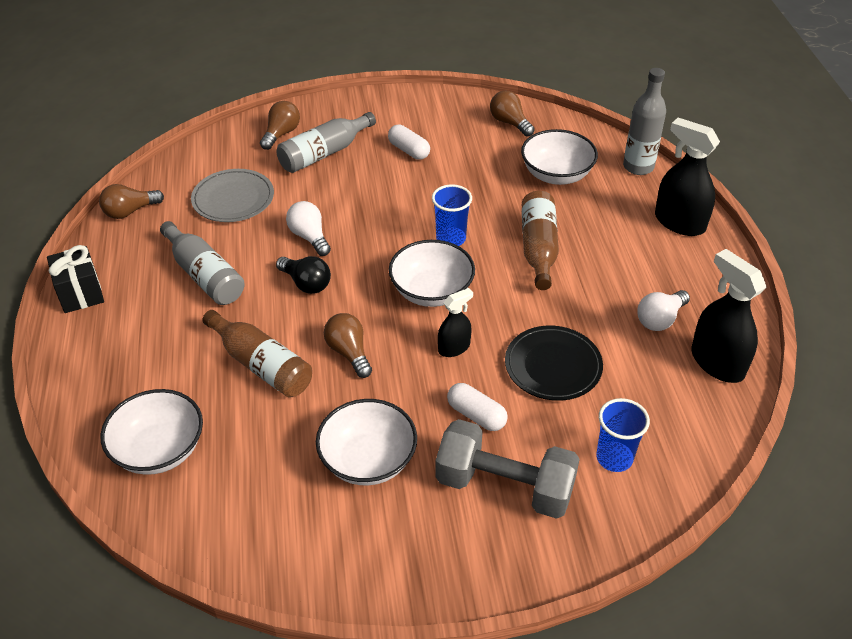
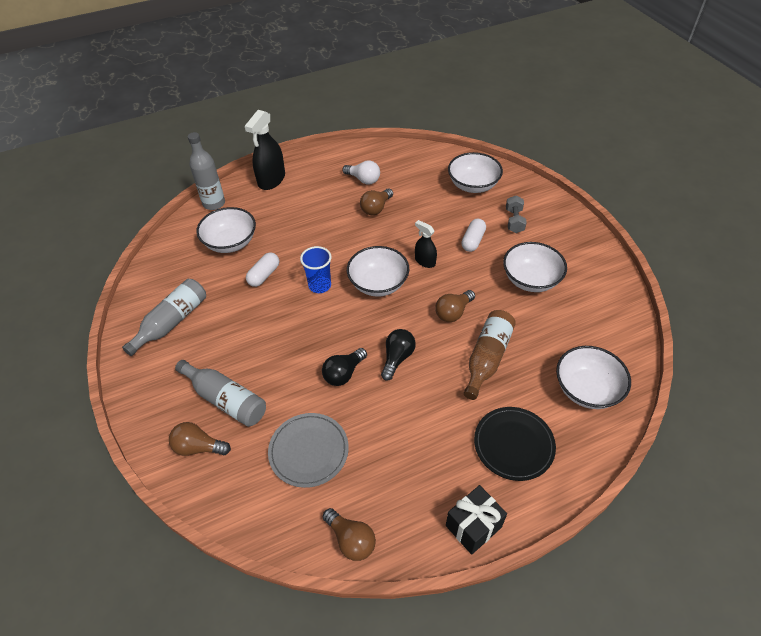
camera: 105 degrees left, 5 degrees up
(204, 275) = (414, 433): grey bottle -> grey bottle (172, 322)
(309, 237) = (344, 373): white light bulb -> black light bulb
(409, 150) = (212, 337): white capsule -> white capsule (264, 275)
(504, 486) = (514, 221): grey dumbbell -> grey dumbbell, size x0.51
(510, 123) = (164, 280): brown light bulb -> brown light bulb (376, 208)
(538, 248) = (316, 239): brown bottle -> none
(553, 366) = (419, 216): black plate -> black plate (513, 444)
(614, 458) = (473, 185): blue cup -> white bowl
(717, 363) = (388, 157): black spray bottle -> none

